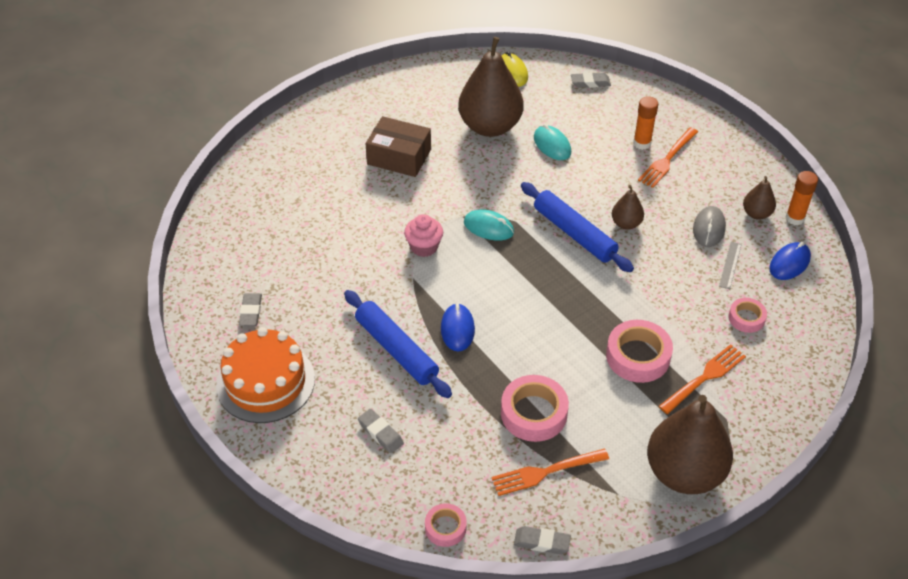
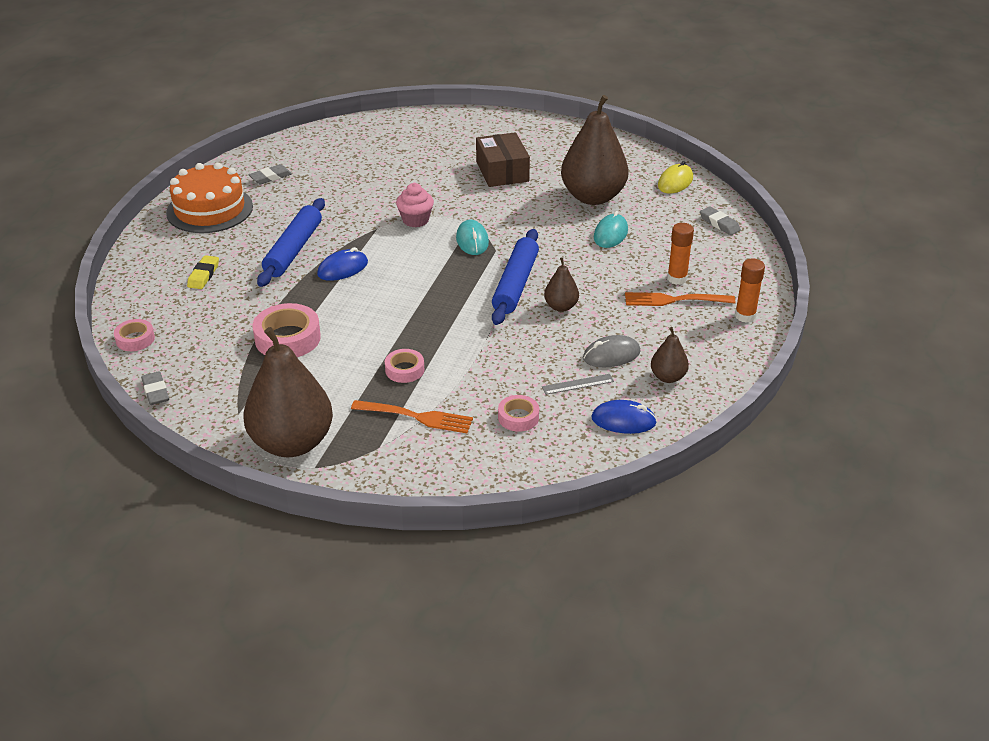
camera: 55 degrees right, 10 degrees down
(380, 433) = (203, 275): grey eraser -> yellow eraser
(546, 472) = (231, 367): orange fork -> none
(638, 356) = (404, 370): pink tape -> pink tape, size x0.58
(795, 218) = (692, 403): orange glue stick -> orange glue stick (745, 316)

